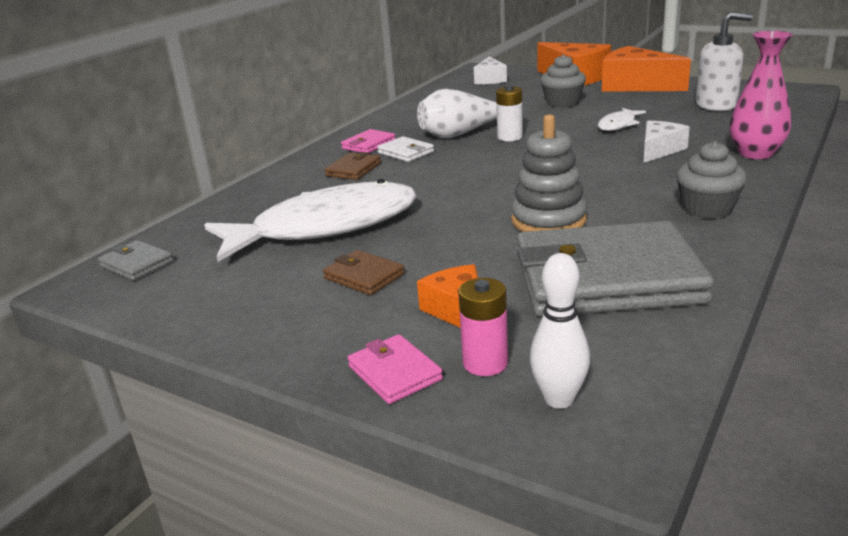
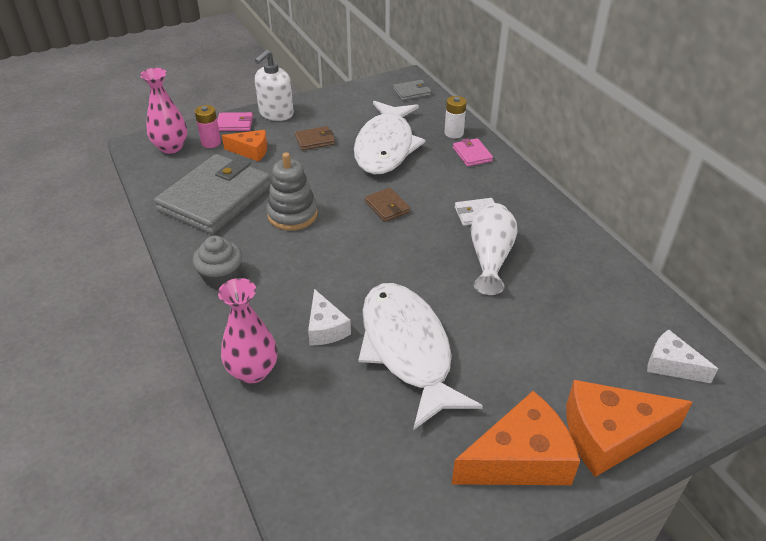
camera: 120 degrees right, 15 degrees up
(353, 169) = (468, 182): brown wallet -> brown wallet (387, 207)
(369, 145) = (516, 205): pink wallet -> pink wallet (472, 154)
(510, 137) = (451, 274): white battery -> white battery (454, 133)
(559, 399) = (171, 147): white bowling pin -> pink vase
(562, 103) = (514, 360): grey cupcake -> none
(618, 125) = (407, 349): white fish -> white fish, size x2.37
(716, 105) = (380, 460): white soap dispenser -> white soap dispenser (276, 113)

